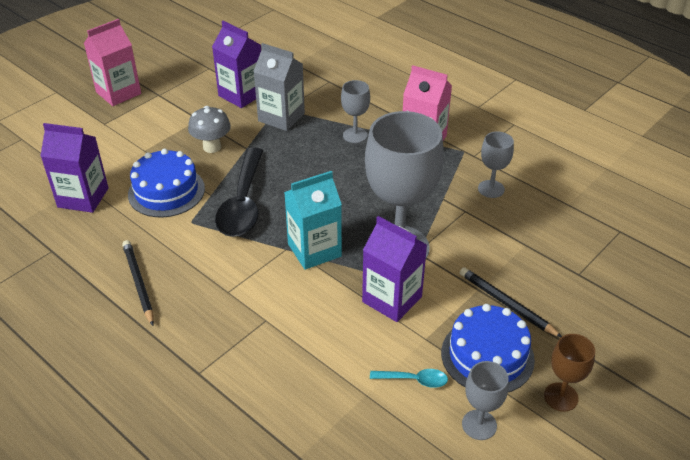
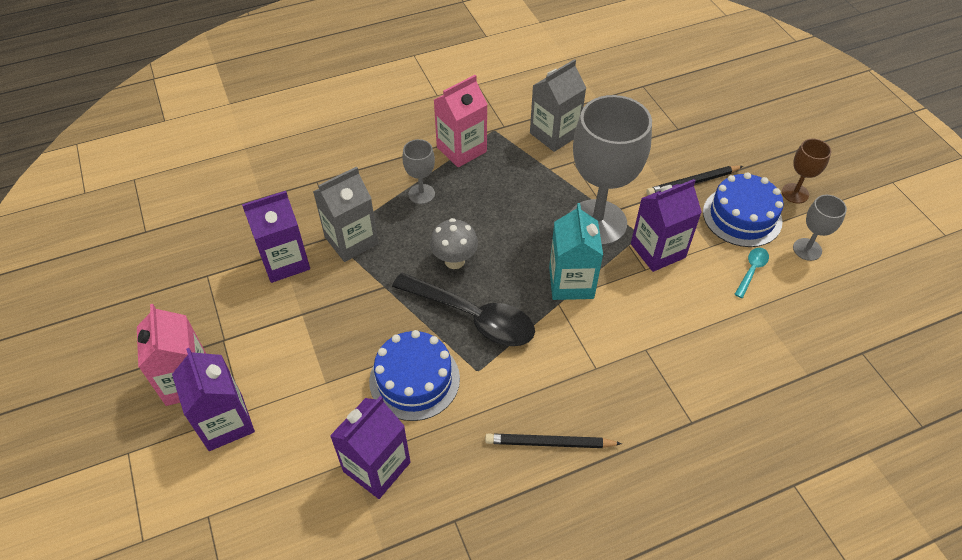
camera: 65 degrees left, 10 degrees up
(93, 120) = (225, 422): none -> purple carton
(212, 147) = (363, 316): grey mushroom -> grey mushroom (454, 261)
(491, 189) = (554, 134): grey goblet -> grey carton

